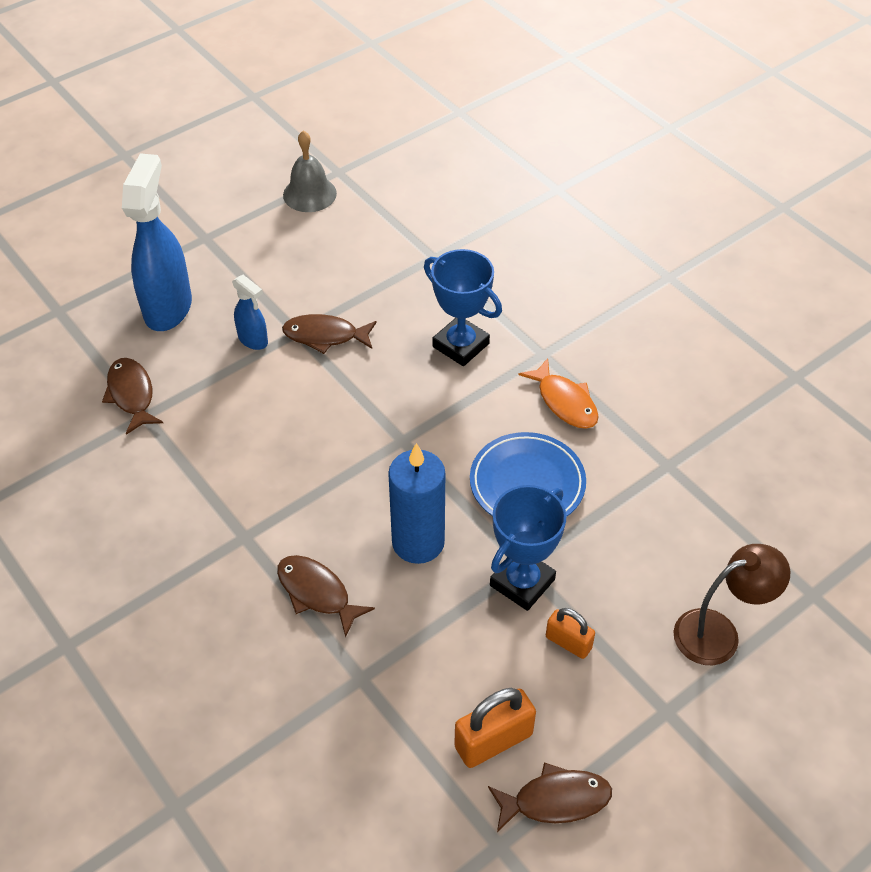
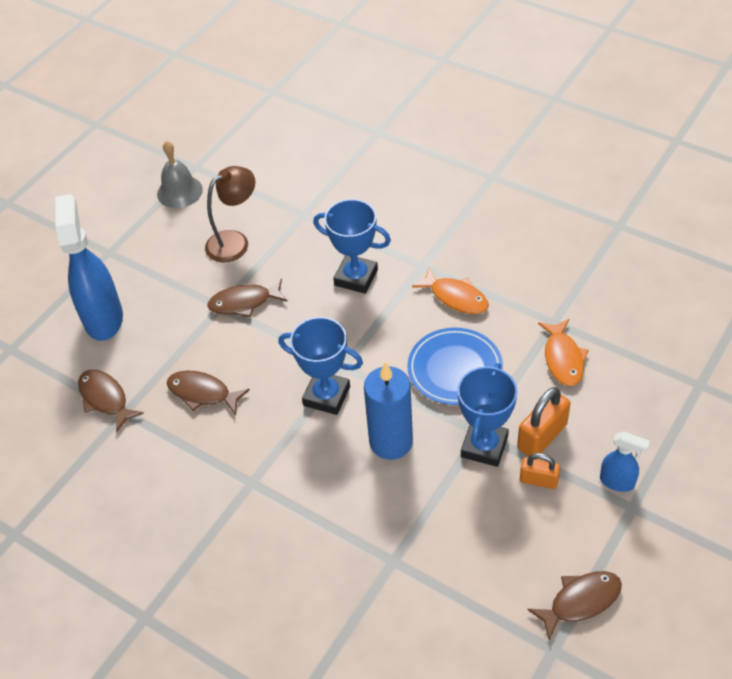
camera: 15 degrees left, 0 degrees up
(253, 340) = (187, 324): blue spray bottle -> blue spray bottle (617, 482)
(317, 593) = (329, 507): brown fish -> brown fish (202, 393)
(369, 467) = (326, 396): none -> blue trophy
(493, 741) = (515, 573): orange padlock -> orange padlock (542, 436)
(659, 511) = (563, 358): none -> orange fish
(719, 632) = (645, 435): brown lamp -> brown lamp (235, 241)

